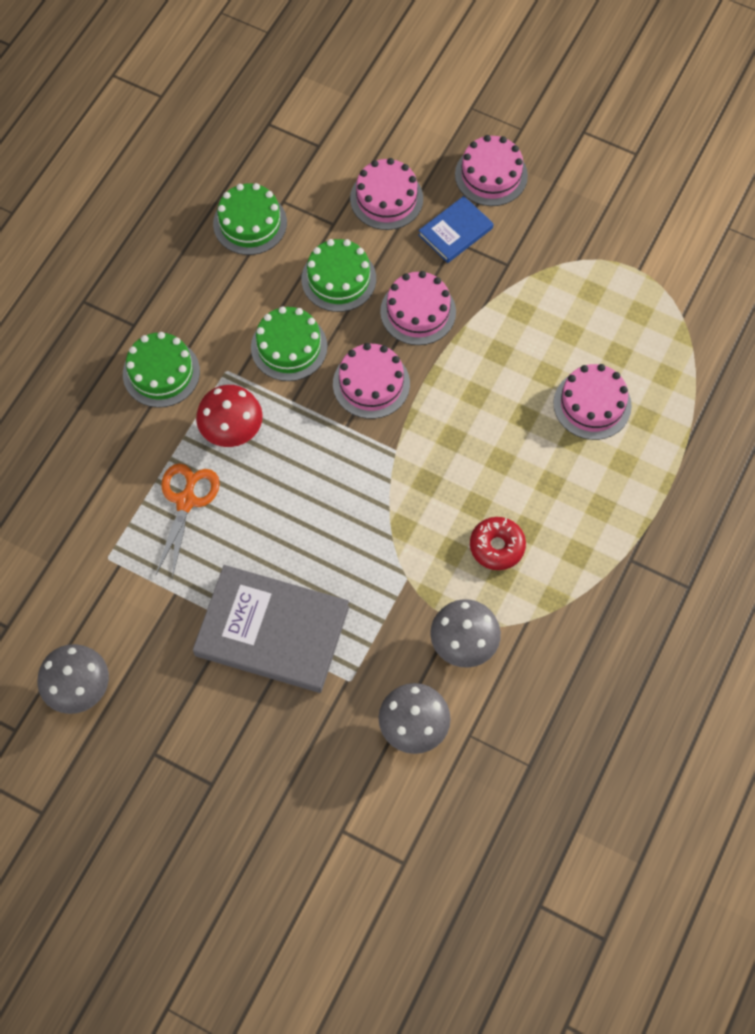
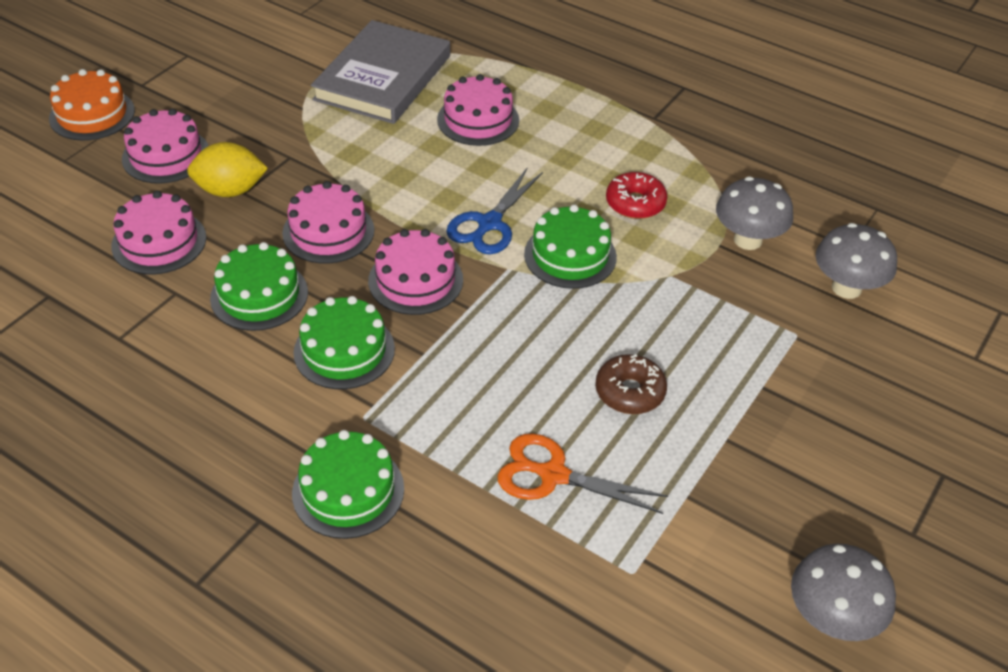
camera: 85 degrees left, 20 degrees down
(232, 430) = (455, 418): red mushroom -> none
(250, 223) = (139, 374): green cake -> green cake (570, 255)
(270, 550) = (629, 392): none -> brown donut
(272, 631) = (738, 399): grey book -> grey book (383, 78)
(448, 430) = (489, 223): none -> blue scissors
(455, 231) = (230, 190): blue book -> yellow lemon
(534, 108) = (92, 114): none -> orange cake

